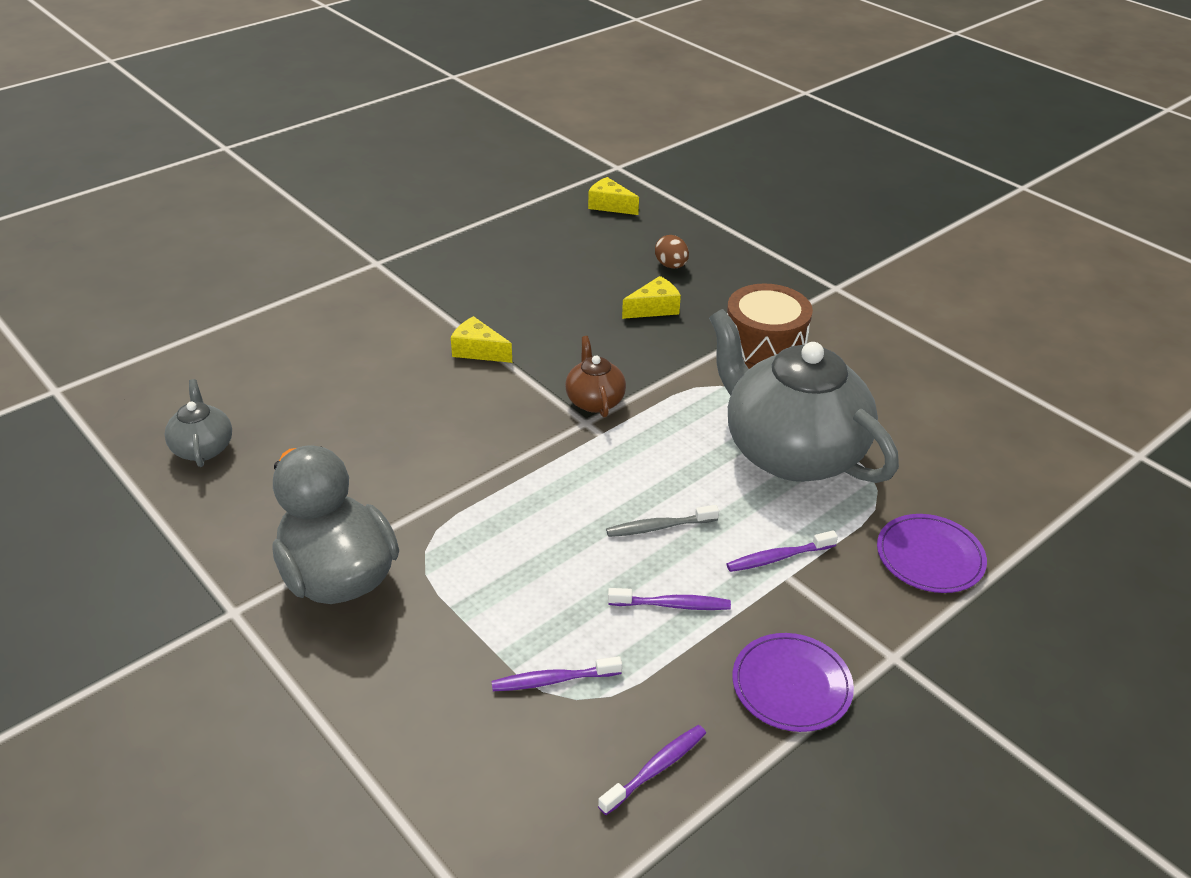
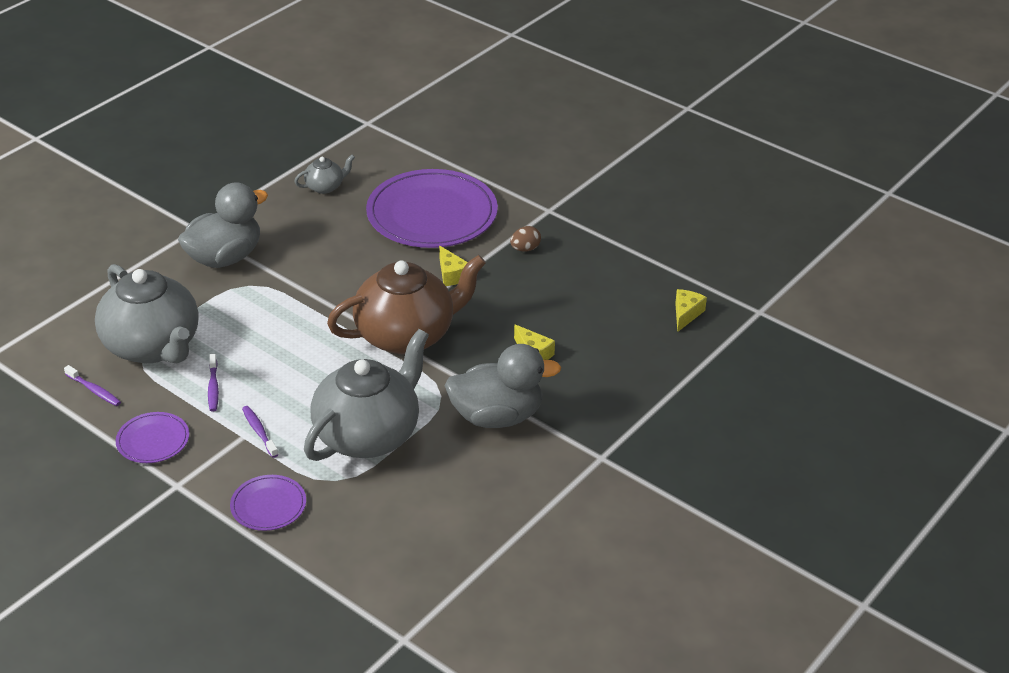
camera: 80 degrees right, 0 degrees up
(333, 353) = (432, 214): none -> purple plate
(478, 351) = (451, 274): yellow cheese -> yellow cheese turned 135 degrees clockwise
(553, 680) = (153, 346): purple toothbrush -> grey teapot
(594, 400) = (407, 335): brown teapot -> brown teapot, size x2.28
(659, 527) = (281, 376): grey toothbrush -> none
(671, 265) = (600, 357): brown egg -> brown egg (525, 249)
(764, 347) = (497, 416): brown drum -> grey duck

